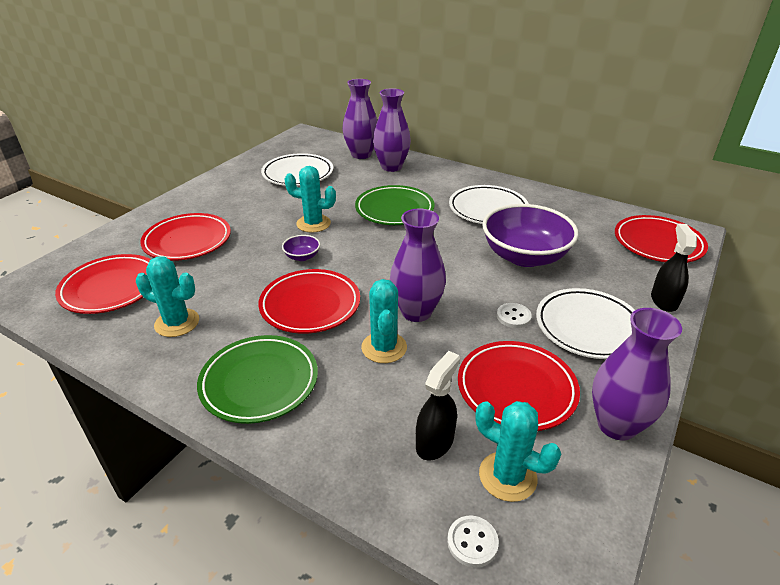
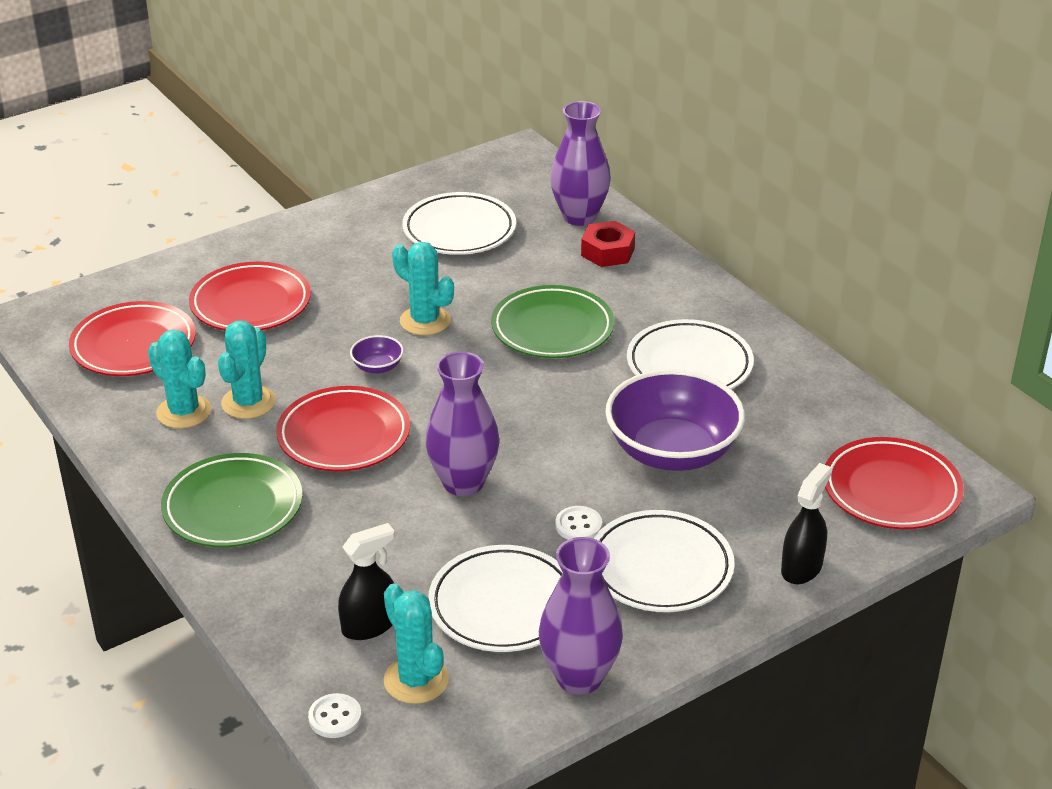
camera: 25 degrees right, 0 degrees up
(384, 347) = (392, 512): turquoise cactus -> turquoise cactus (248, 402)
(391, 167) = (608, 252): purple vase -> red nut
(516, 389) = (503, 605): red plate -> white plate

